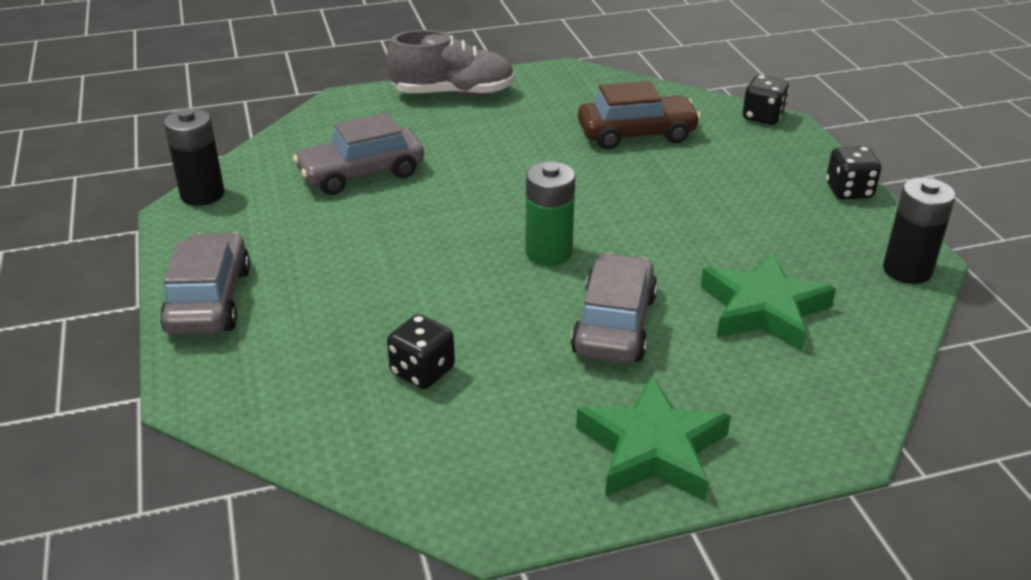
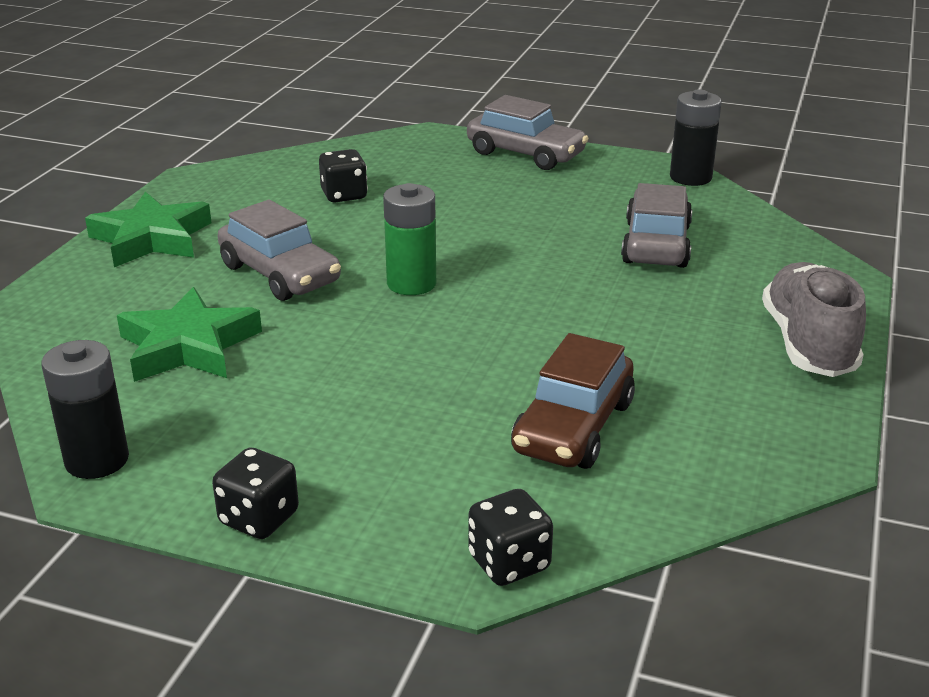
camera: 125 degrees right, 5 degrees down
(453, 93) = (808, 344): grey shoe -> grey shoe turned 150 degrees clockwise

